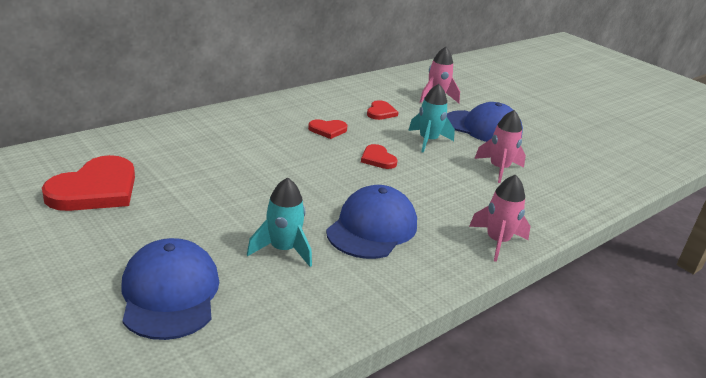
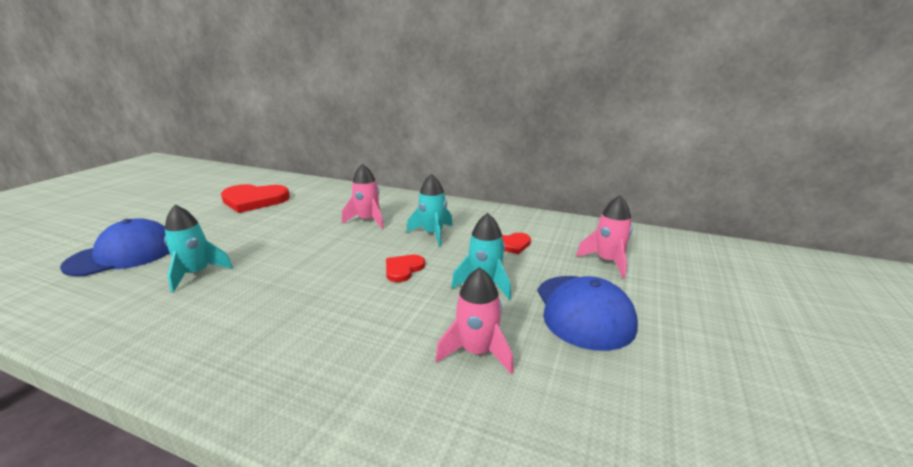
camera: 65 degrees right, 5 degrees down
(328, 130) = (433, 234): red heart -> turquoise rocket
(372, 228) = (254, 302): blue cap -> none
(497, 241) = (266, 397): pink rocket -> pink rocket (368, 220)

